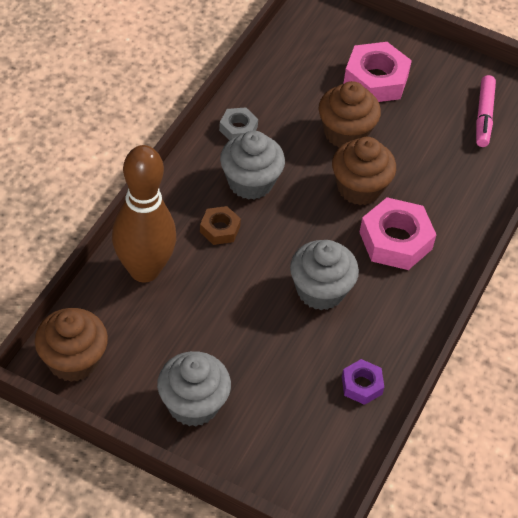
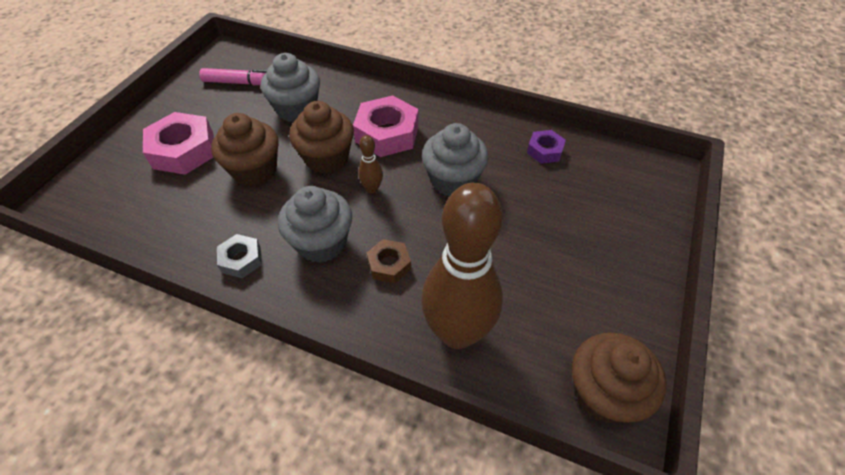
camera: 90 degrees left, 0 degrees up
(193, 404) = (612, 268): grey cupcake -> grey cupcake (297, 109)
(314, 222) = (372, 189): none -> brown bowling pin

